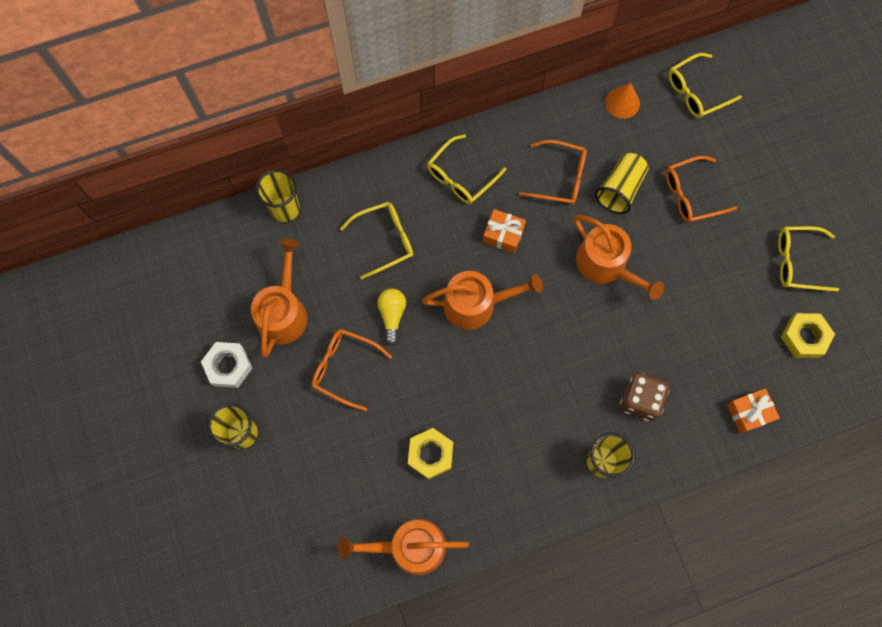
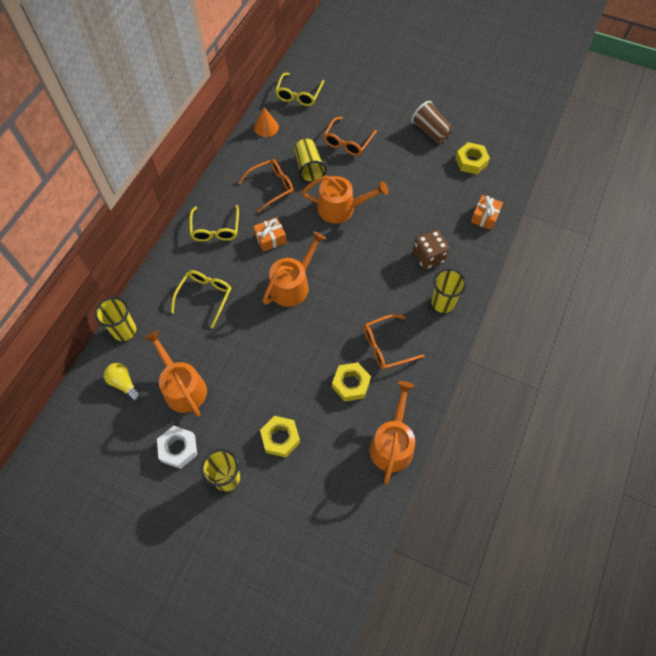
camera: 45 degrees left, 10 degrees down
(319, 442) = (280, 438): none -> yellow nut
(345, 368) = (253, 384): orange glasses -> orange glasses (387, 346)
(392, 315) = (251, 332): yellow light bulb -> yellow light bulb (124, 383)
(410, 547) = (392, 443): orange watering can -> orange watering can turned 150 degrees clockwise
(798, 262) = (431, 131): yellow glasses -> brown cup

